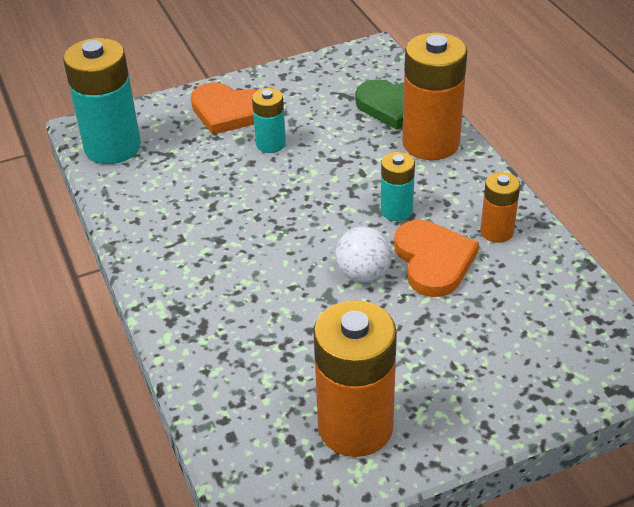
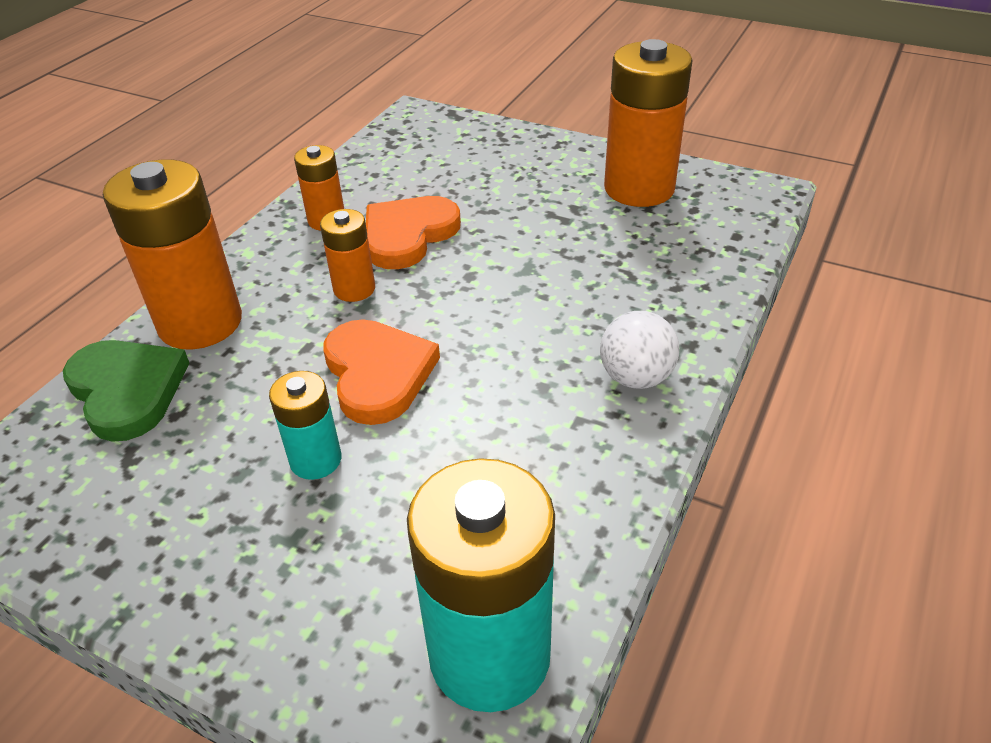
camera: 130 degrees left, 0 degrees up
(228, 111) = (267, 566): orange heart -> orange heart (378, 374)
(363, 274) = (473, 264): white ball -> white ball (636, 377)
(396, 210) = (354, 289): turquoise battery -> orange battery

